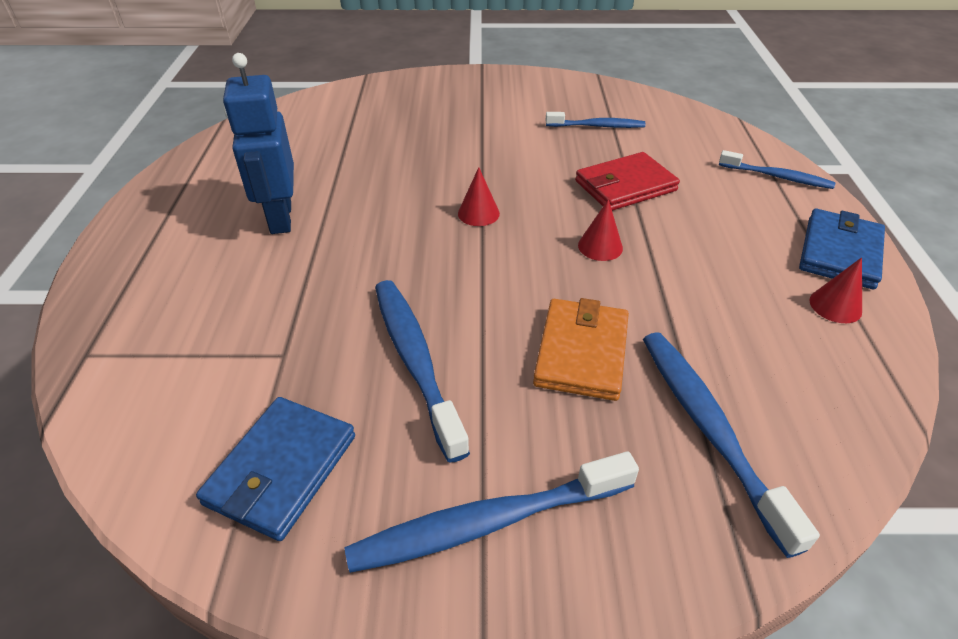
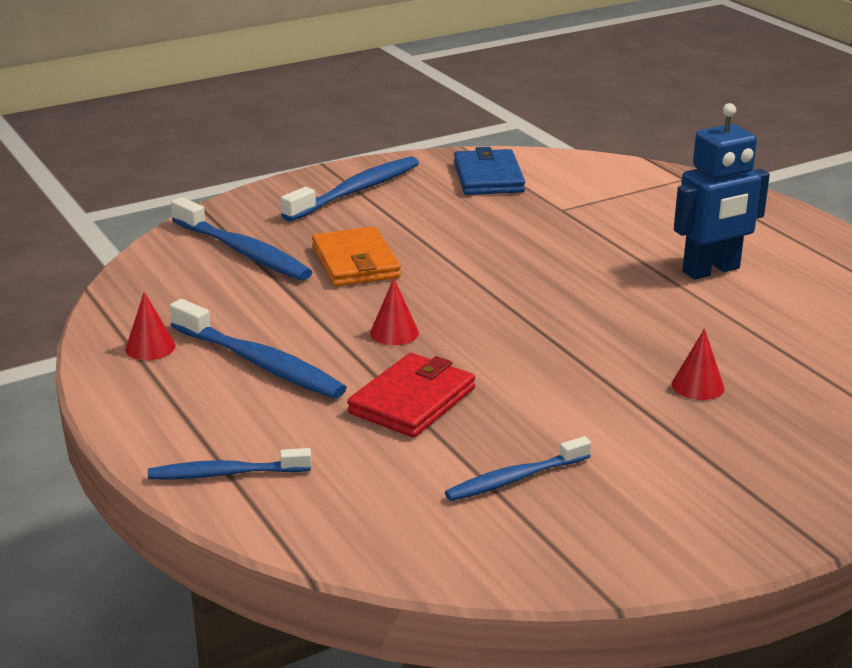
camera: 150 degrees right, 15 degrees down
(280, 218) = (711, 270): blue robot -> blue robot turned 105 degrees clockwise
(415, 361) = (469, 229): blue toothbrush -> blue toothbrush (259, 363)
(478, 213) = (540, 326): red cone -> red cone (697, 386)
(839, 252) = (143, 397): blue wallet -> none

